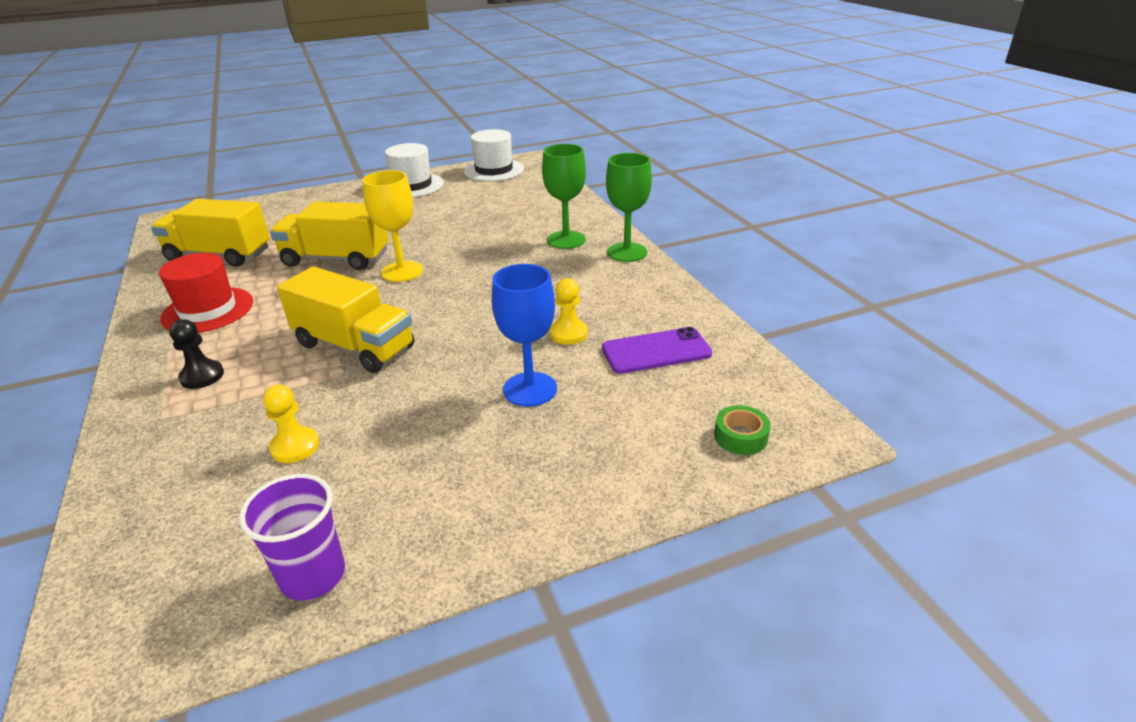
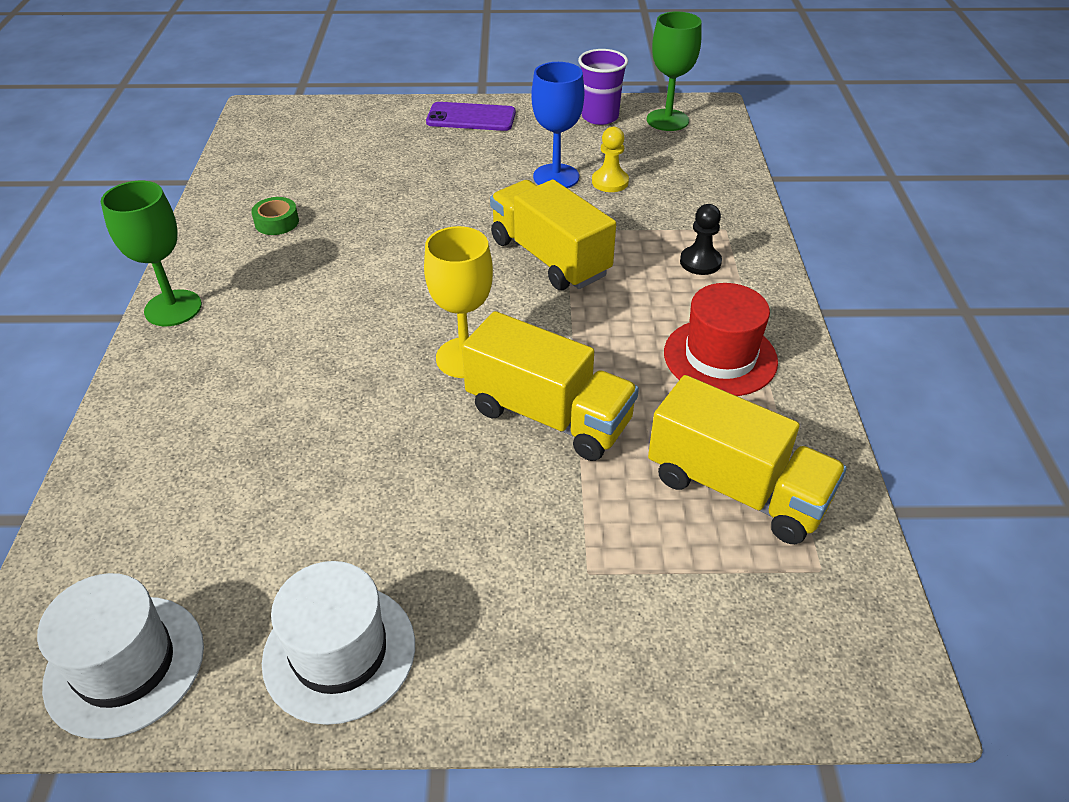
camera: 160 degrees left, 10 degrees up
(530, 389) = (416, 180): blue goblet -> blue goblet (556, 177)
(566, 240) = (217, 356): green goblet -> green goblet (667, 120)
(568, 333) = (344, 218): yellow pawn -> none
(656, 351) = (290, 184): purple phone -> purple phone (471, 117)
(740, 436) = (306, 120): green tape -> green tape (277, 222)

